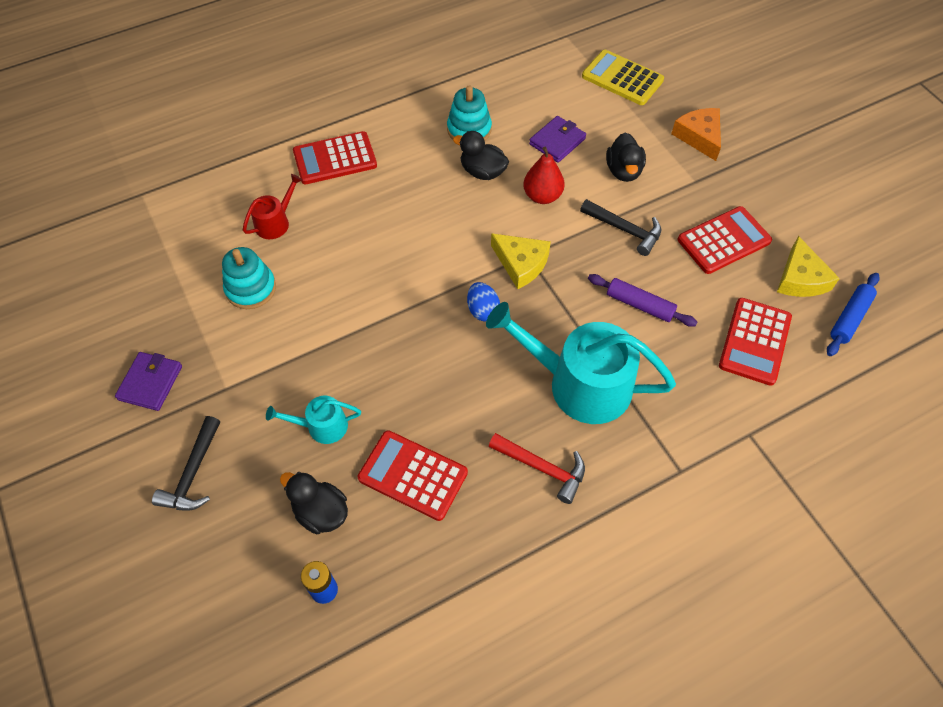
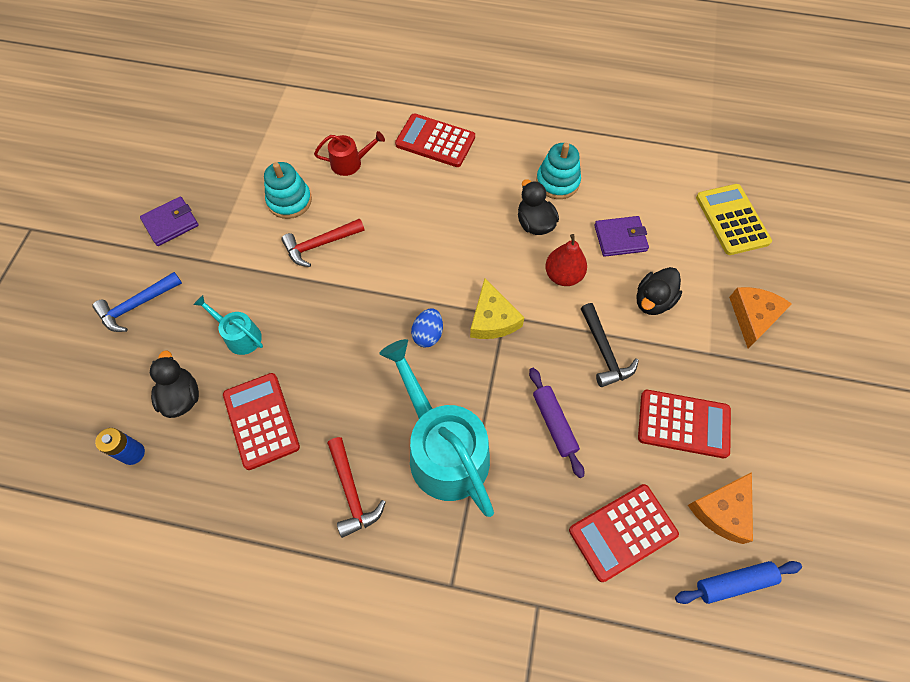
camera: 40 degrees right, 5 degrees up
(193, 473) = (137, 305): black hammer -> blue hammer
(318, 304) = (320, 244): none -> red hammer
(800, 278) = (722, 511): yellow cheese -> orange cheese

